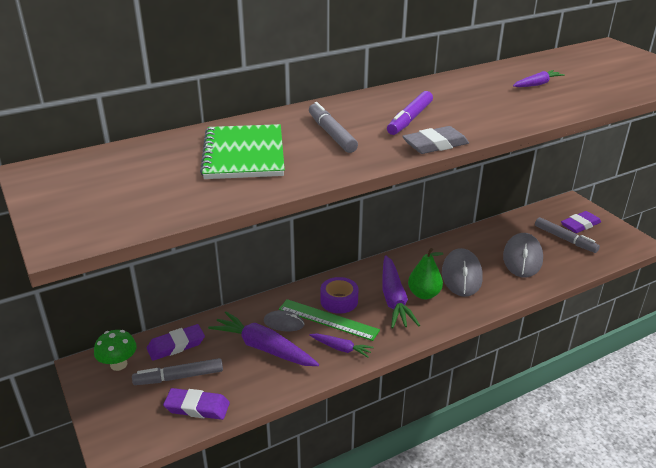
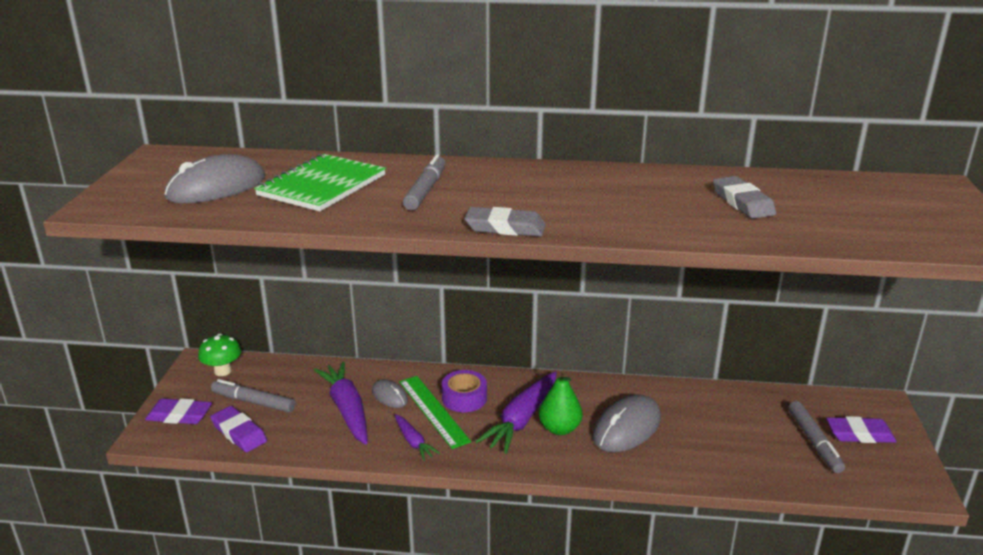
camera: 35 degrees right, 5 degrees down
(176, 345) = (281, 375): purple eraser -> purple eraser (179, 415)
(409, 119) = (525, 198): purple marker -> none
(522, 258) = (727, 440): grey mouse -> grey mouse (216, 187)
(537, 84) = (742, 202): purple carrot -> grey eraser

